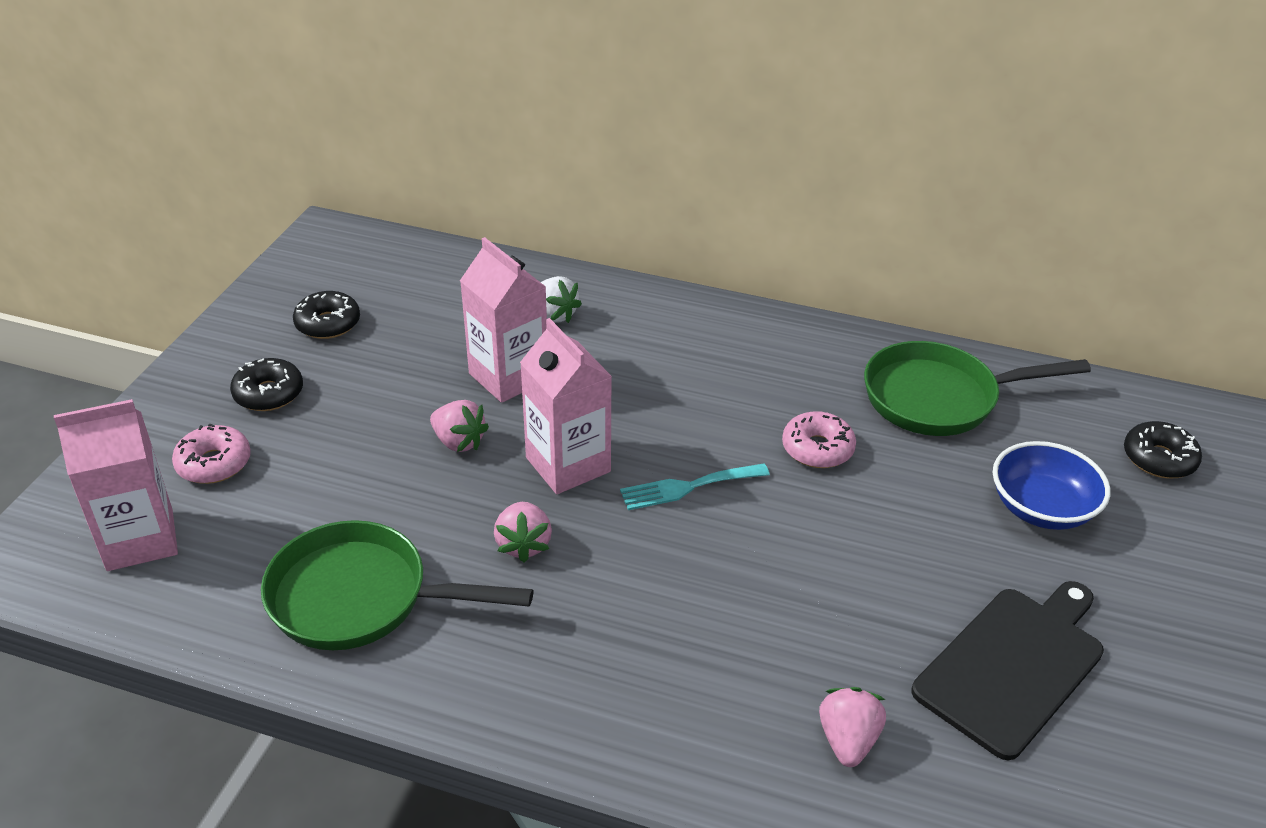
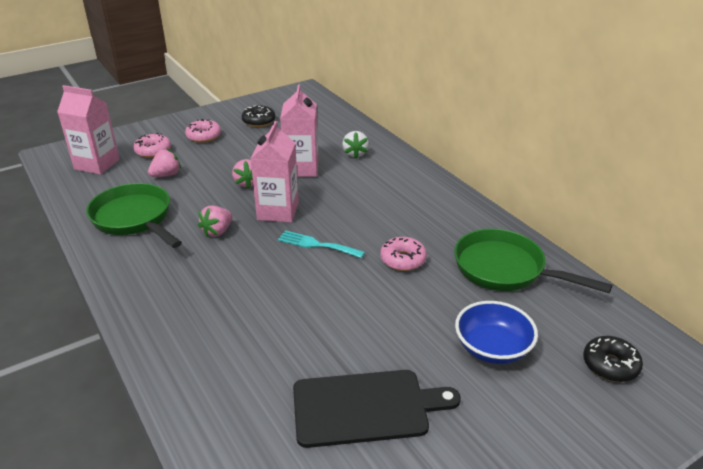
camera: 40 degrees right, 5 degrees down
(268, 393) = (204, 136): black donut -> pink donut
(848, 740) = (237, 384): pink strawberry -> pink strawberry (166, 175)

